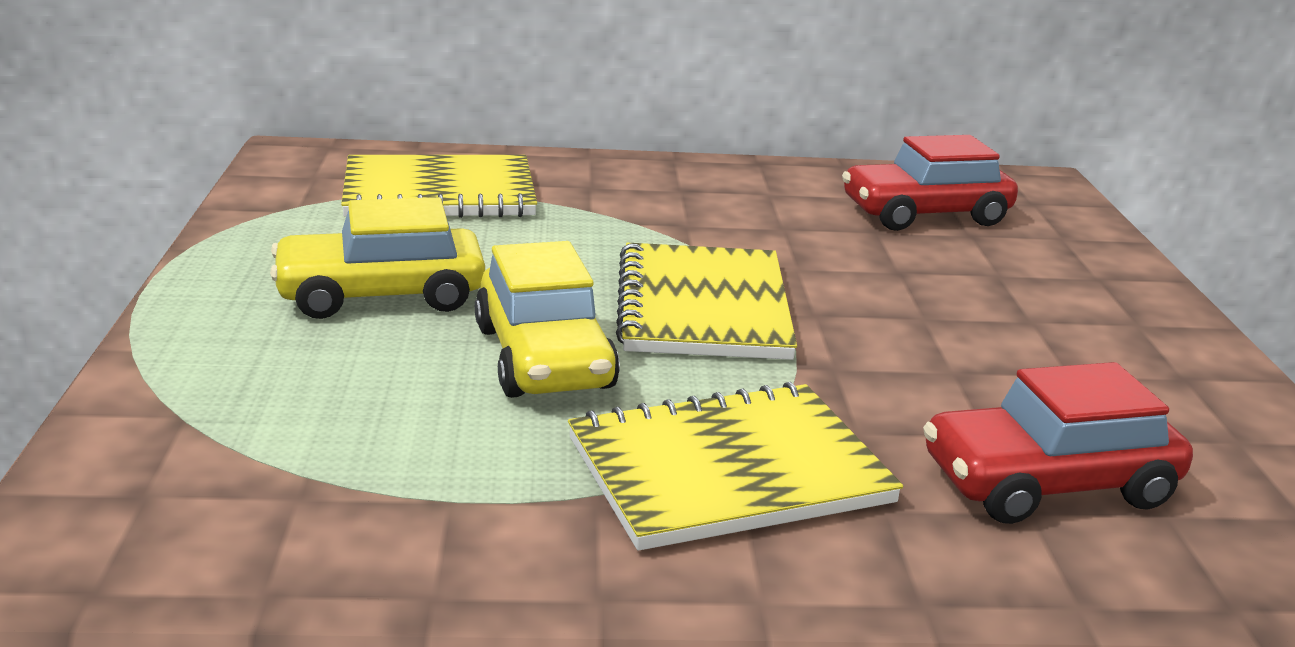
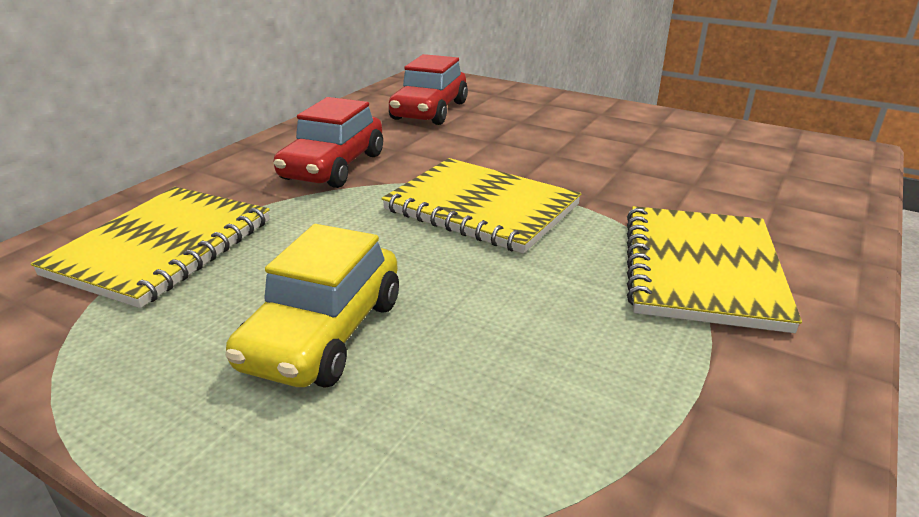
camera: 55 degrees left, 5 degrees up
(544, 358) = (505, 288): yellow car -> none
(1047, 484) = (749, 188): red car -> red car (333, 167)

